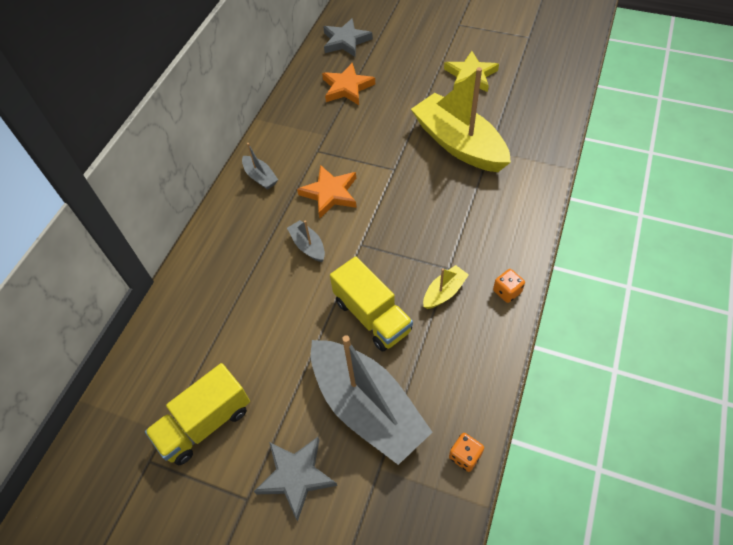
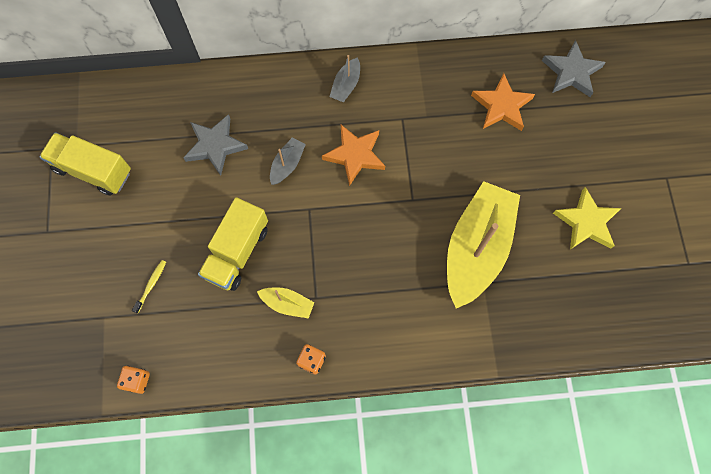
camera: 60 degrees right, 15 degrees up
(296, 476) = (76, 258): grey star -> grey star (215, 146)
(367, 407) = (151, 285): grey boat -> yellow toothbrush

